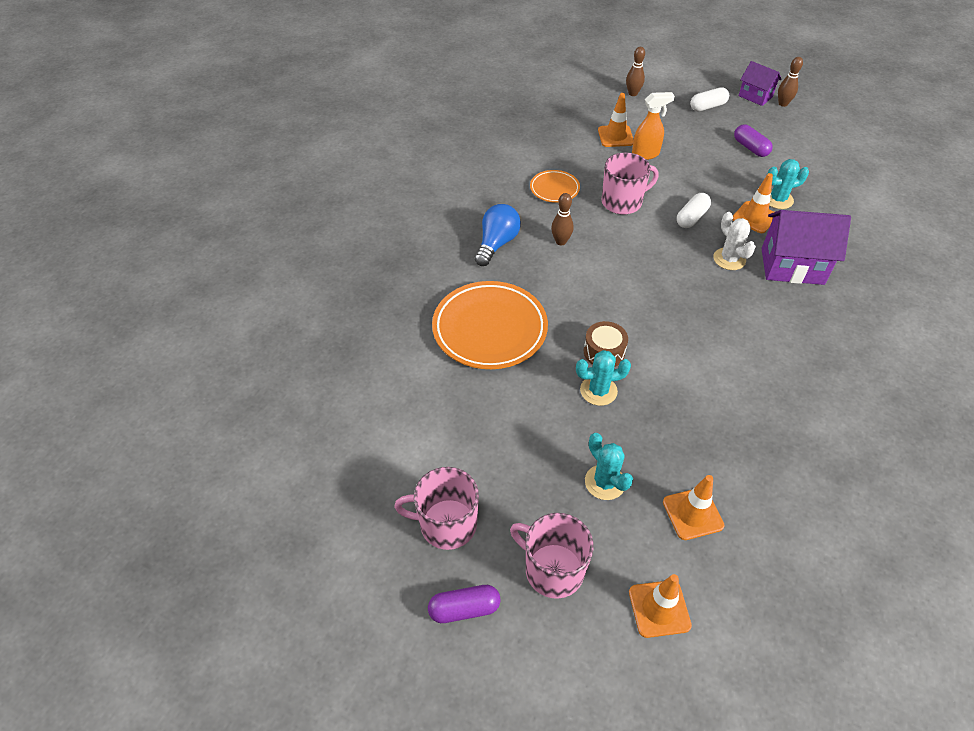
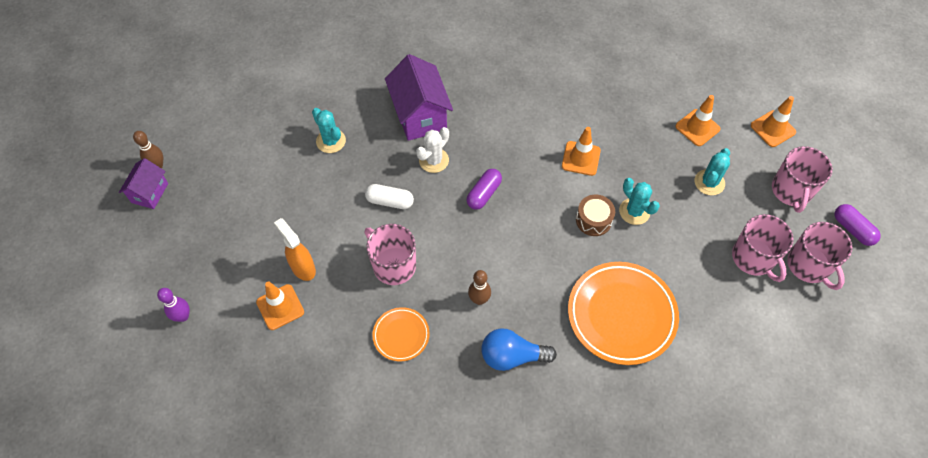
camera: 115 degrees left, 10 degrees up
(486, 472) = (753, 258): none -> pink mug
(632, 93) = (183, 316): brown bowling pin -> purple bowling pin
(707, 106) = (186, 233): white capsule -> none
(750, 148) = (253, 178): purple capsule -> purple capsule (484, 194)
(754, 217) = (366, 153): orange traffic cone -> orange traffic cone (581, 158)

